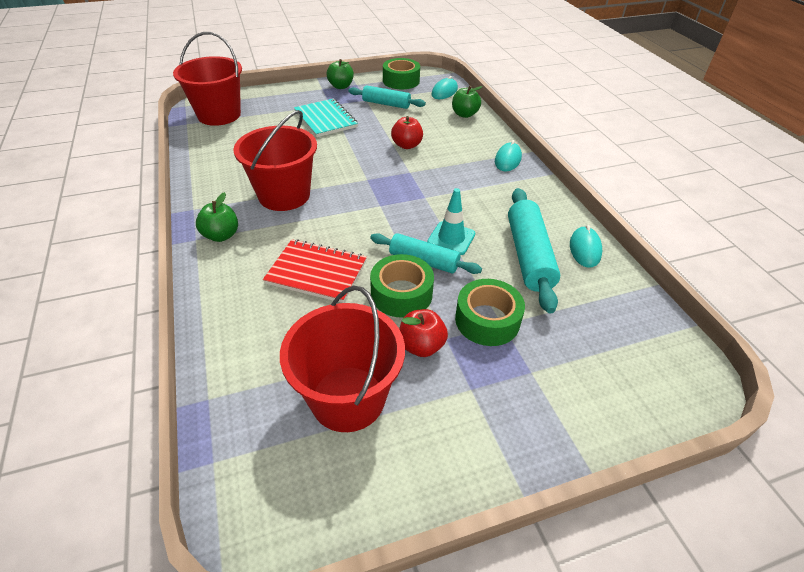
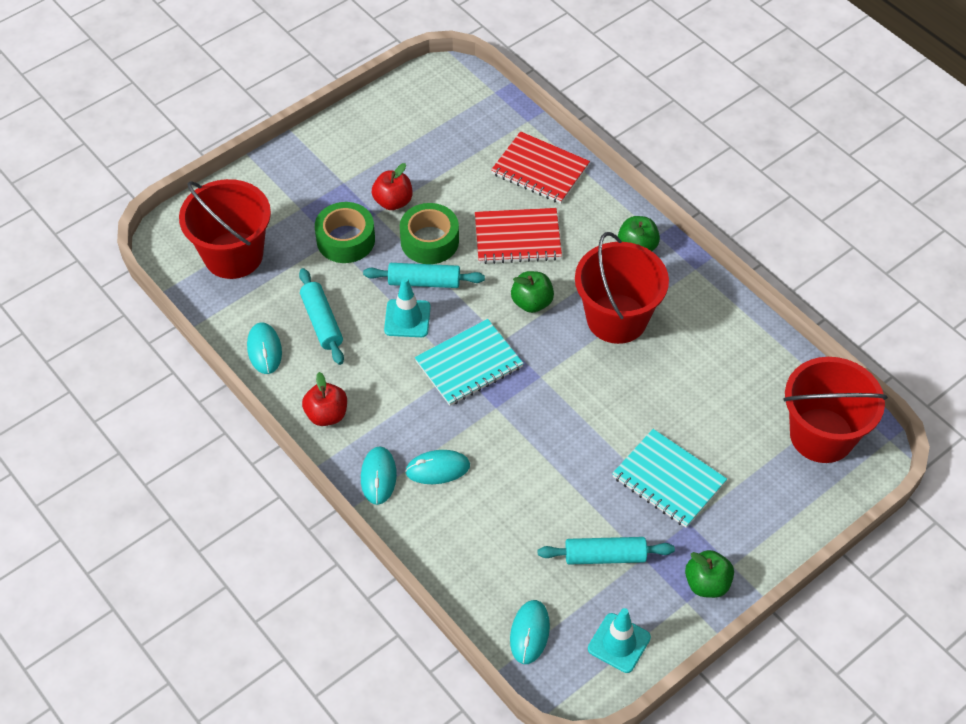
camera: 160 degrees right, 10 degrees up
(244, 331) = (540, 170): none -> red notebook
(348, 398) = (430, 149): red bucket -> red bucket (233, 255)
(401, 81) = (619, 643): green tape -> turquoise traffic cone
(407, 145) = (524, 460): red apple -> red apple (326, 415)
(415, 198) = (469, 364): none -> turquoise notebook
(464, 114) = (472, 571): green apple -> green apple (532, 302)
(466, 154) = (437, 469): none -> turquoise mouse
(528, 255) = (322, 322): turquoise rolling pin -> turquoise rolling pin, size x0.66

